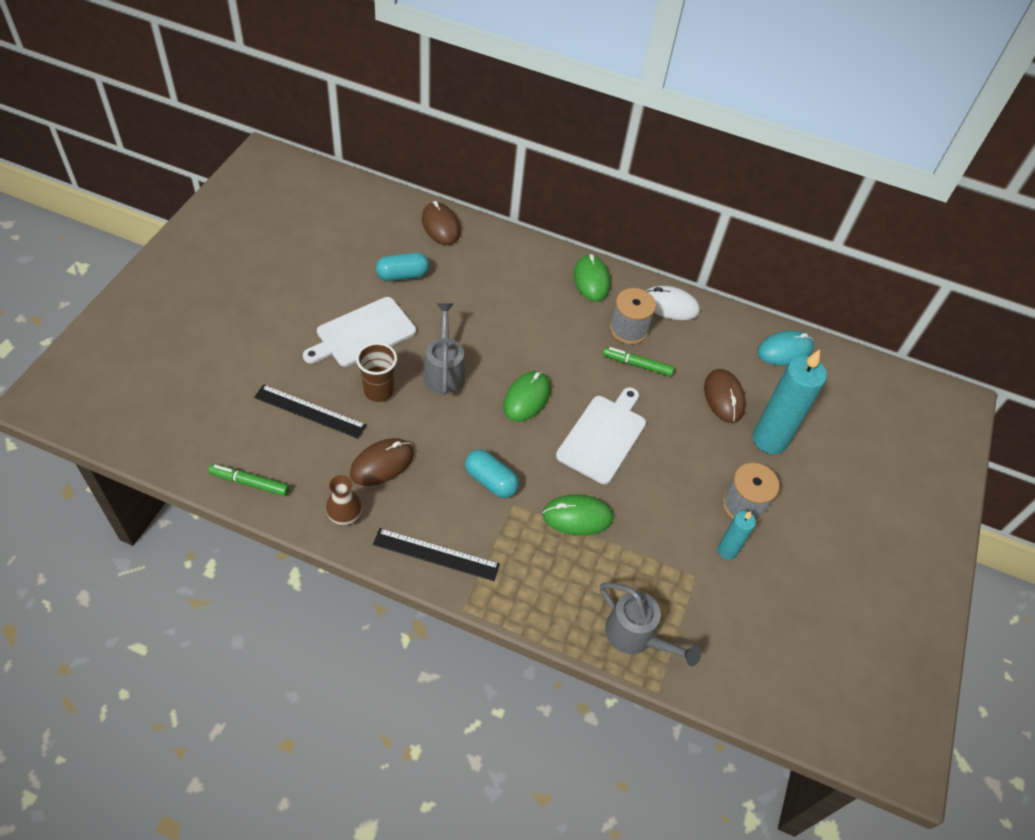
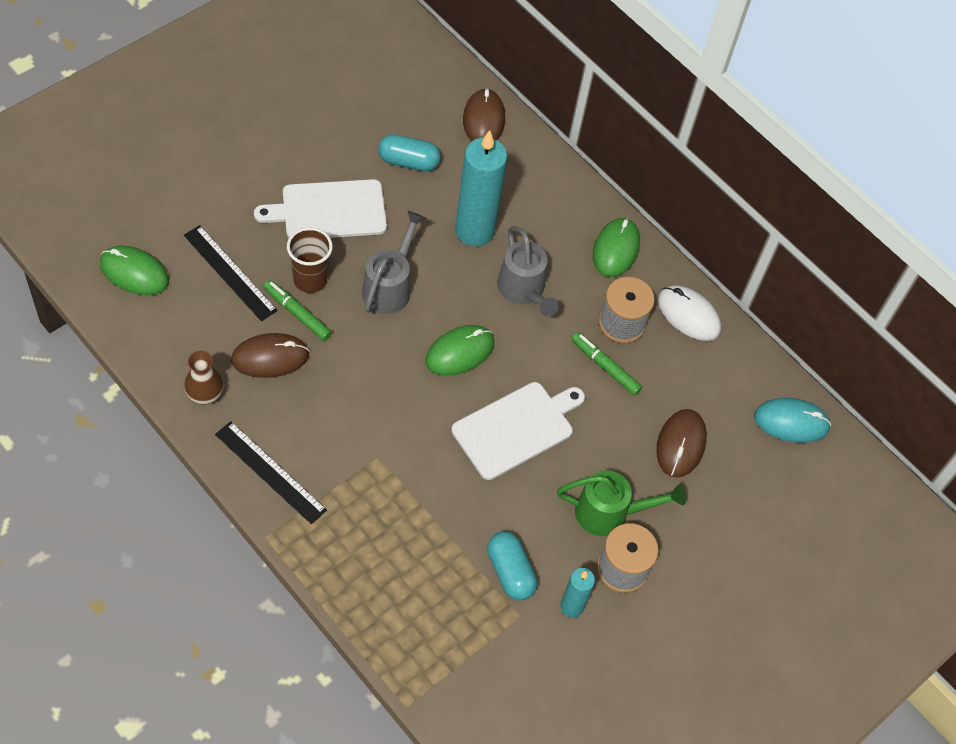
camera: 25 degrees right, 5 degrees up
(250, 483) = (134, 321): green marker -> green marker (297, 313)
(491, 481) = (368, 423): turquoise capsule -> turquoise capsule (510, 572)
(577, 517) = (435, 499): green mouse -> green mouse (134, 273)
(636, 636) = (419, 644): grey watering can -> grey watering can (523, 291)
(708, 468) = (610, 513): none -> green watering can
(769, 439) = (701, 513): turquoise candle -> turquoise candle (474, 230)

